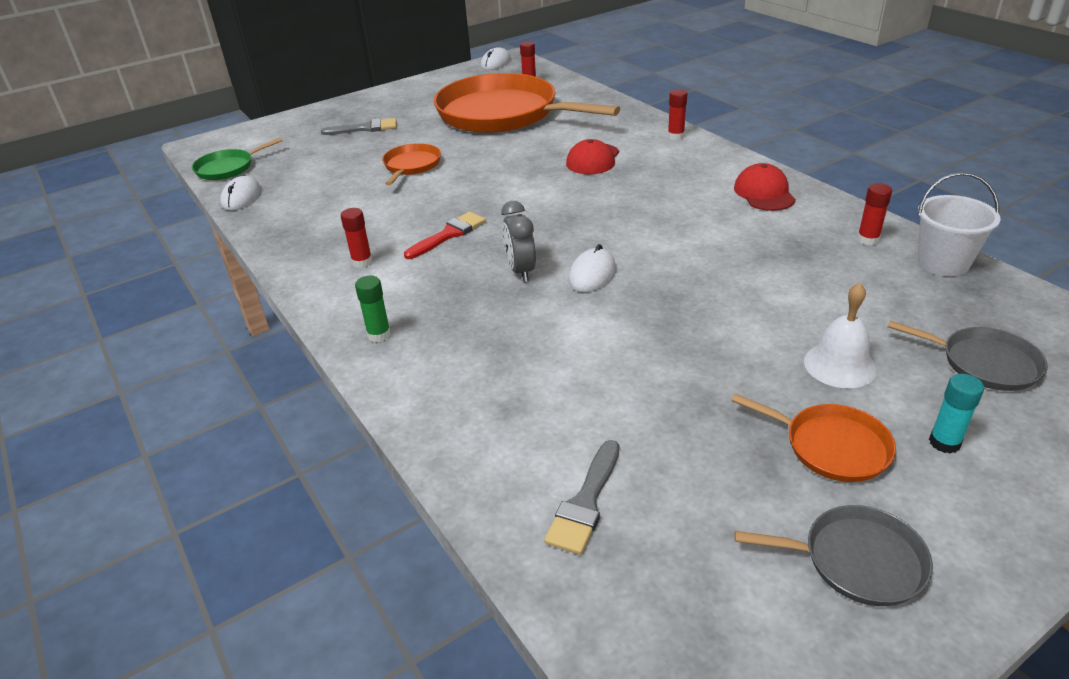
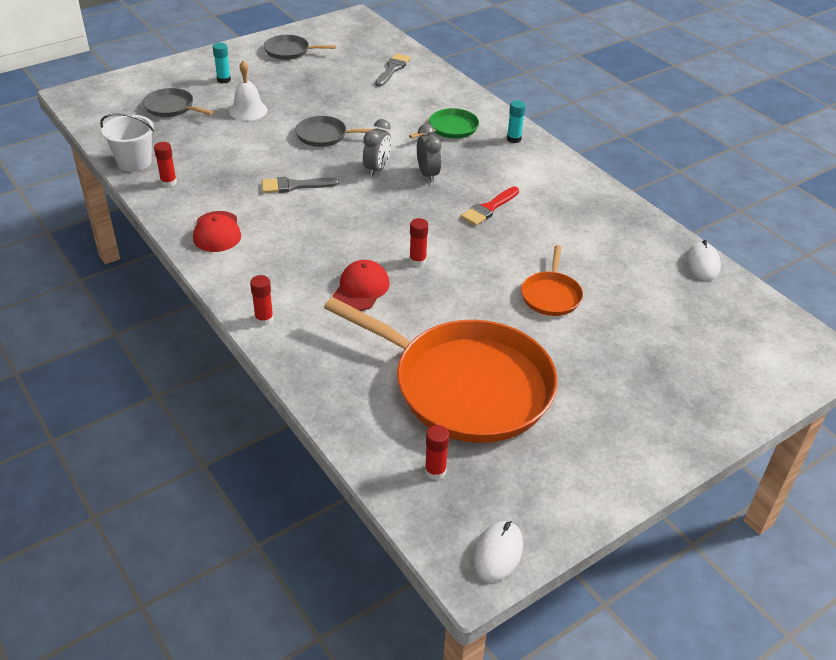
camera: 175 degrees right, 5 degrees up
(228, 168) = (754, 308): green pan -> green pan (451, 128)
(362, 262) = (549, 189): red glue stick -> red glue stick (417, 261)
(365, 128) = (636, 370): grey brush -> grey brush (294, 186)
(379, 335) = (514, 139): green glue stick -> turquoise glue stick
(592, 274) = (377, 169): white mouse -> grey clock
(684, 322) = (324, 135): none -> grey pan
(831, 446) = (276, 81): orange pan -> none

